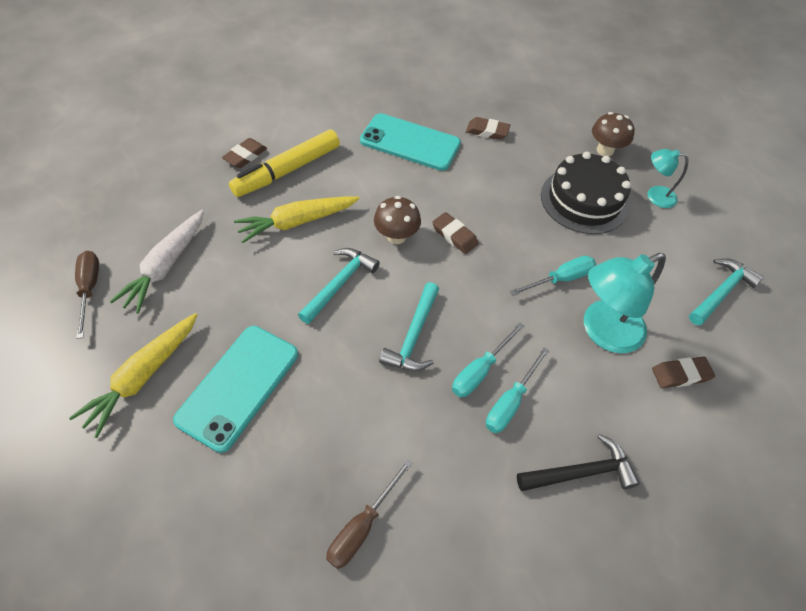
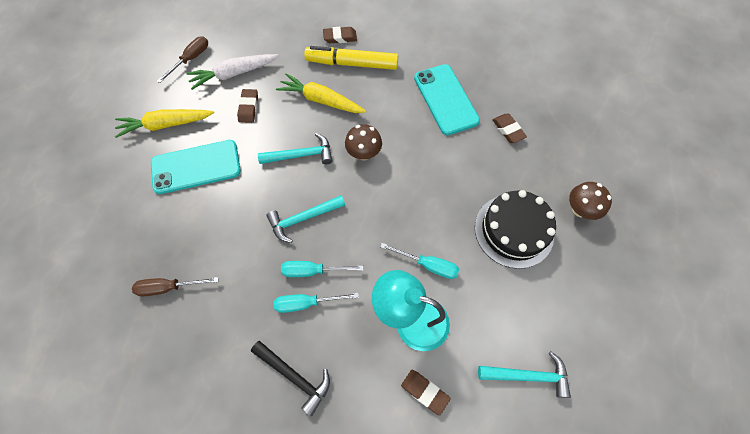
camera: 50 degrees right, 10 degrees up
(454, 235) = (397, 181): brown eraser -> brown eraser (248, 108)
(655, 195) = (574, 272): turquoise lamp -> none

